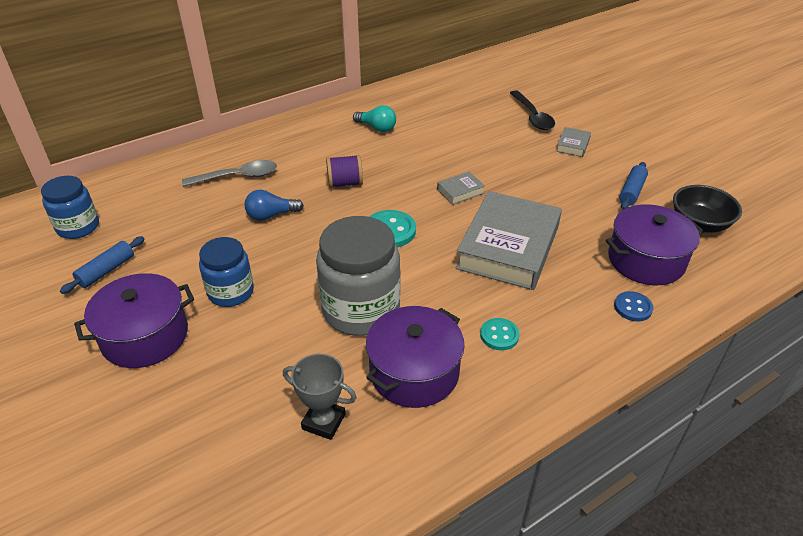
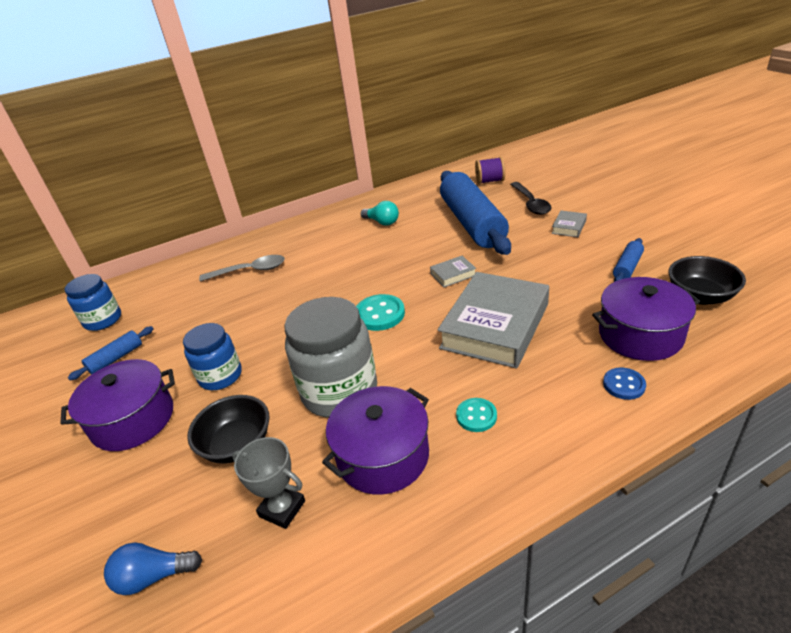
camera: 10 degrees right, 5 degrees down
(265, 362) = (237, 445): none -> black bowl
(271, 215) = (272, 304): blue light bulb -> blue light bulb (154, 576)
(345, 183) = (345, 272): purple spool -> purple spool (490, 181)
(473, 135) = (472, 223): none -> blue rolling pin

